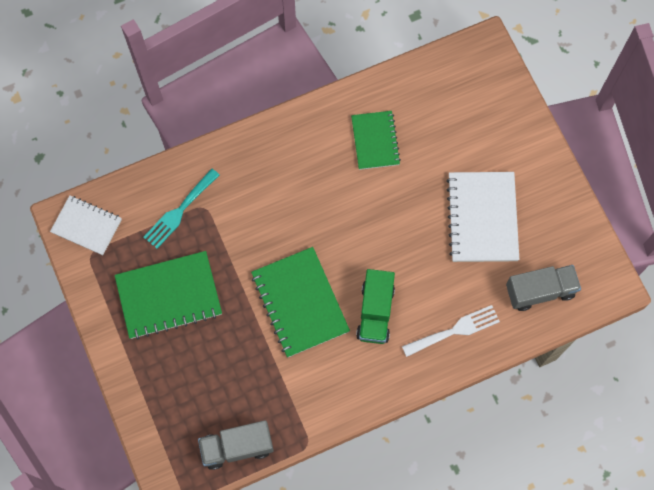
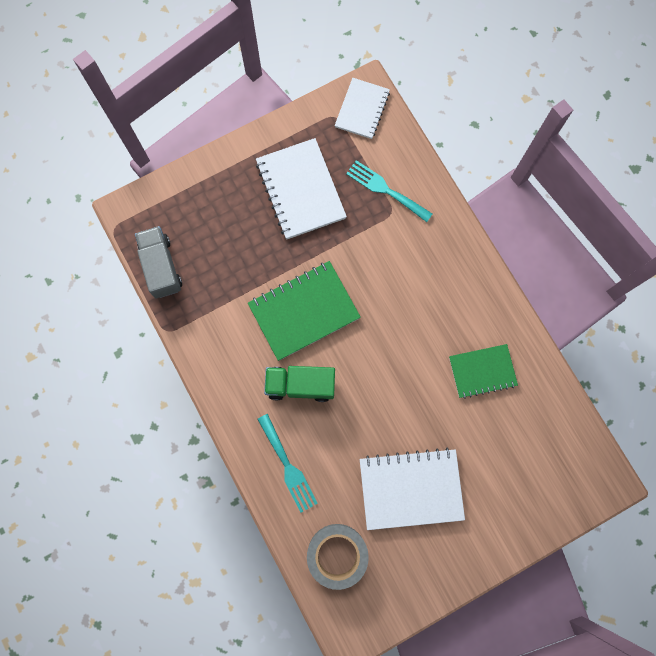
camera: 85 degrees right, 5 degrees up
(169, 296) = (301, 190): green notebook -> white notebook
(455, 330) = (288, 467): white fork -> turquoise fork
(540, 291) = (337, 554): grey truck -> grey tape

